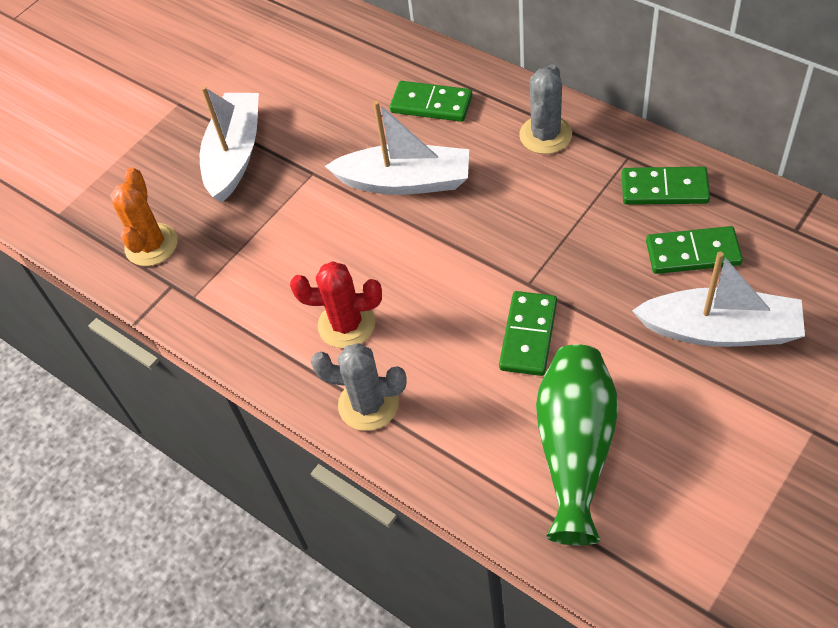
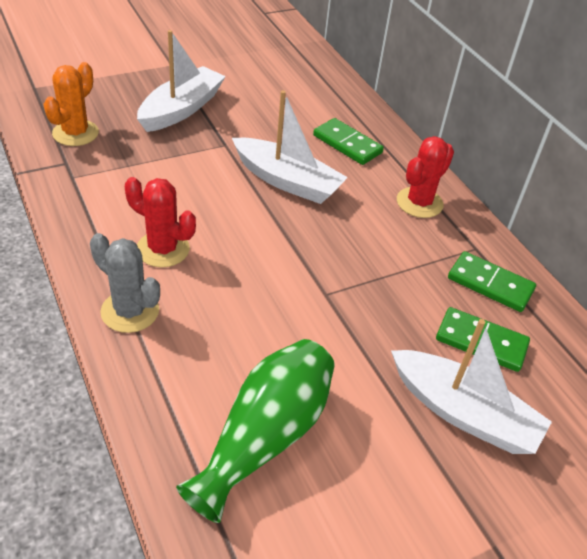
camera: 15 degrees right, 10 degrees down
(528, 335) = (296, 330): green domino -> none
(545, 135) = (419, 203): grey cactus -> red cactus

